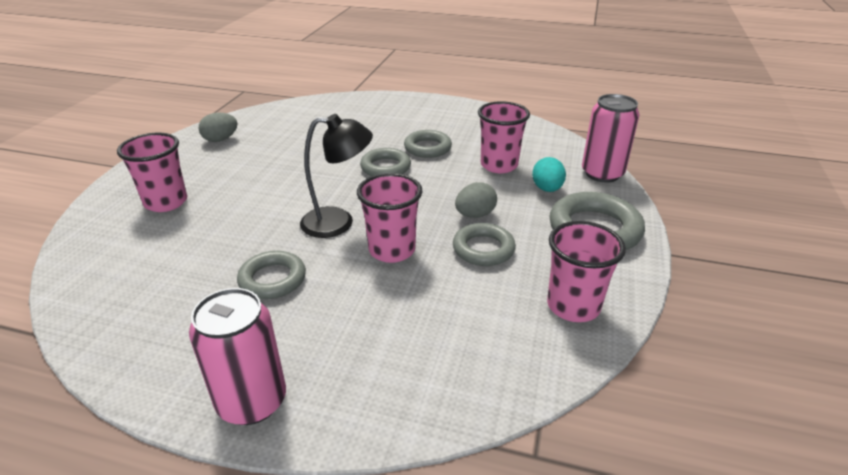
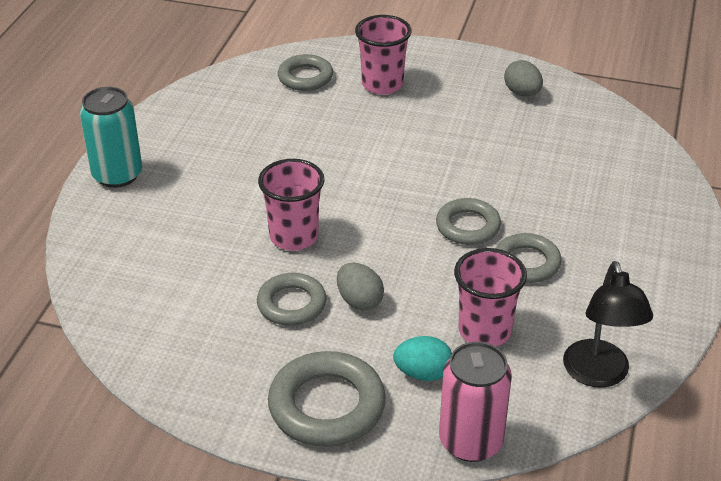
camera: 90 degrees right, 5 degrees up
(252, 401) = (117, 175): pink can -> turquoise can
(272, 279) = (254, 166): grey ring -> grey ring (305, 77)
(338, 222) = (345, 197): black lamp -> black lamp (599, 375)
(573, 306) = (191, 363): pink cup -> none

